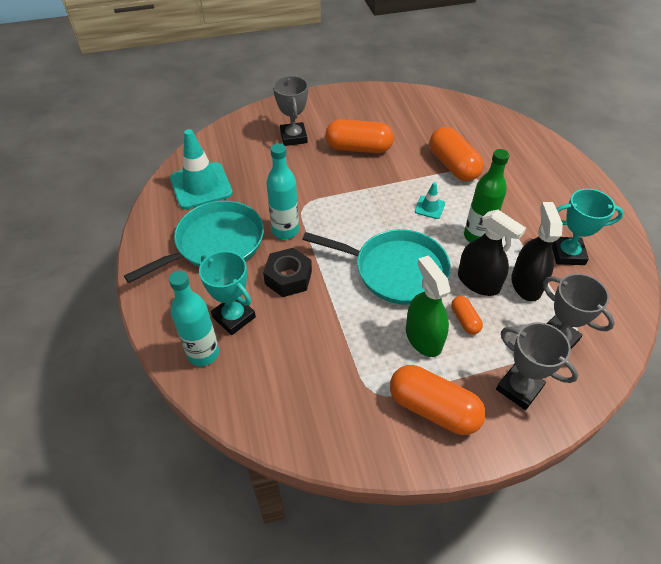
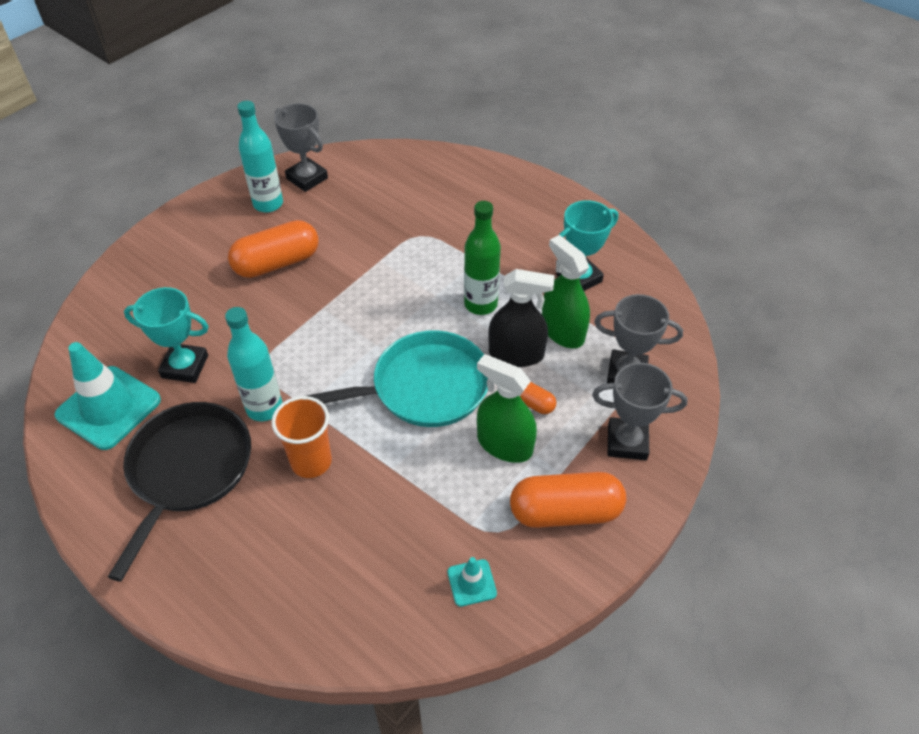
camera: 35 degrees left, 0 degrees up
(203, 353) = (278, 607): turquoise bottle -> turquoise bottle (268, 204)
(216, 243) = (188, 469): turquoise pan -> black pan
(234, 317) = (282, 544): turquoise trophy -> turquoise trophy (185, 366)
(288, 278) = (311, 461): black nut -> orange cup
(293, 137) = (184, 286): grey trophy -> grey trophy (307, 178)
(429, 207) = (409, 296): turquoise traffic cone -> turquoise traffic cone (472, 583)
(453, 165) = (400, 234): orange capsule -> none
(526, 284) = (562, 331): black spray bottle -> green spray bottle

